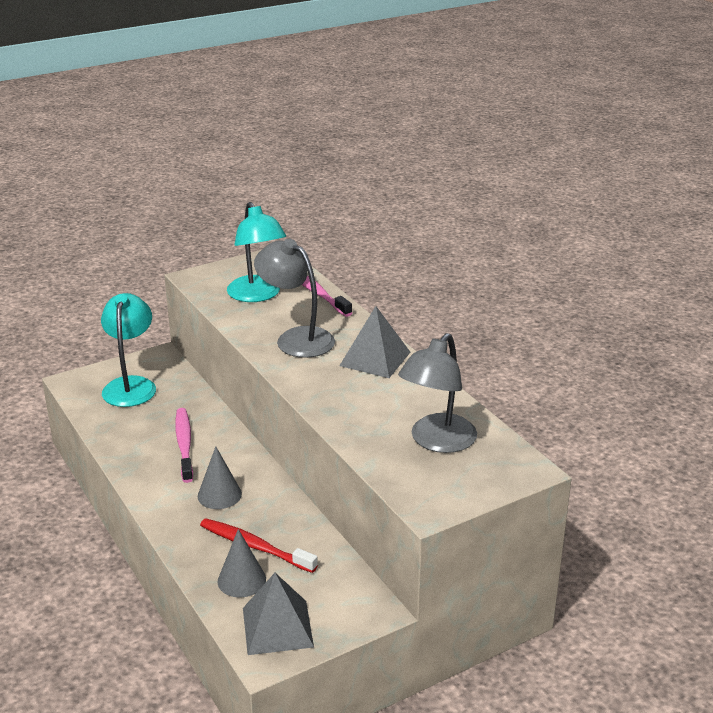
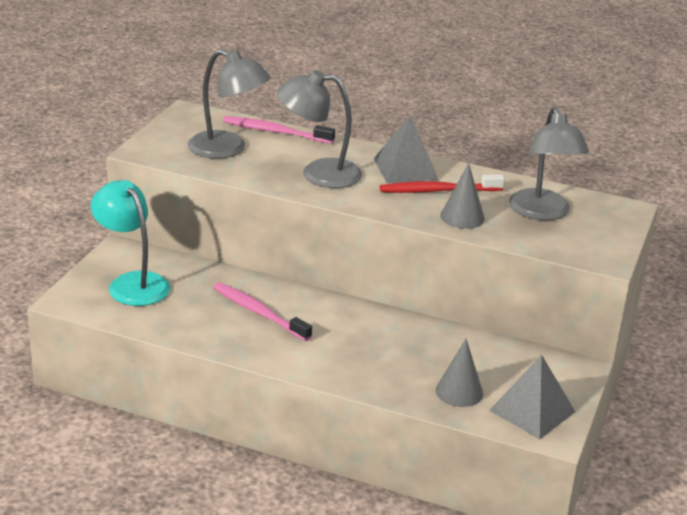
camera: 40 degrees left, 0 degrees up
(219, 495) = (348, 339): grey cone -> grey cone (462, 217)
(255, 546) = (433, 364): red toothbrush -> red toothbrush (438, 191)
(257, 295) = (227, 149): turquoise lamp -> grey lamp

